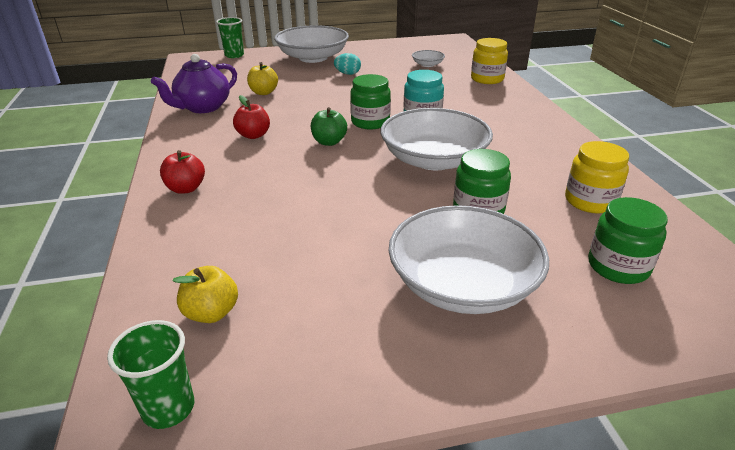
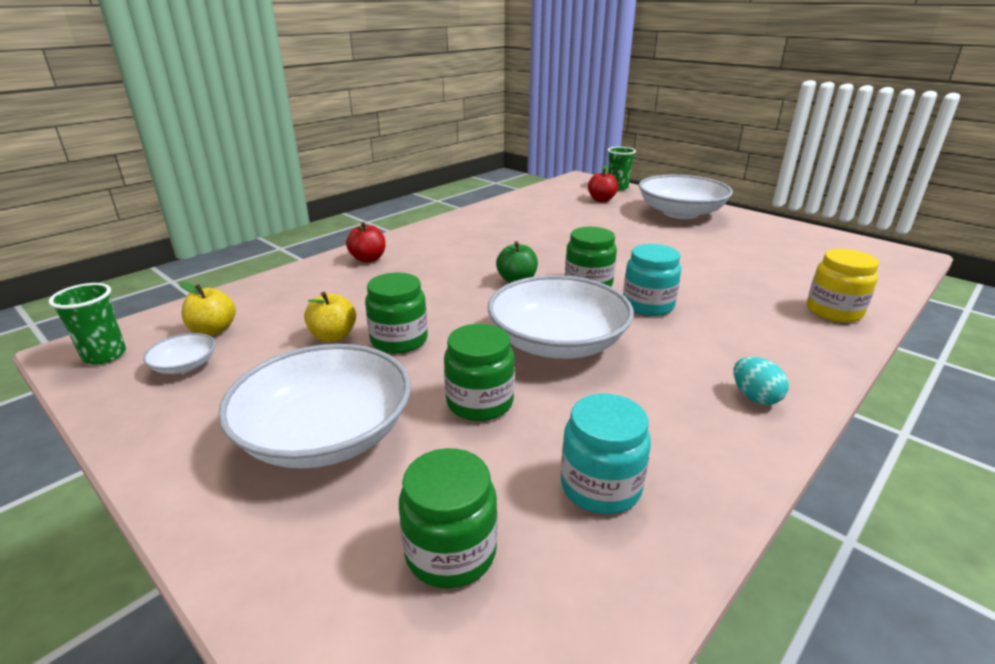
camera: 55 degrees right, 5 degrees down
(203, 107) = (501, 215): purple teapot -> none
(253, 135) = (482, 248): red apple -> red apple (601, 200)
(263, 92) = (567, 223): yellow apple -> yellow apple (333, 336)
(348, 74) = (677, 238): turquoise egg -> turquoise egg (755, 397)
(360, 216) = (399, 340): none -> green jar
(427, 64) = (792, 265): white bowl -> white bowl (185, 366)
(590, 201) = (600, 486): yellow jar -> turquoise jar

